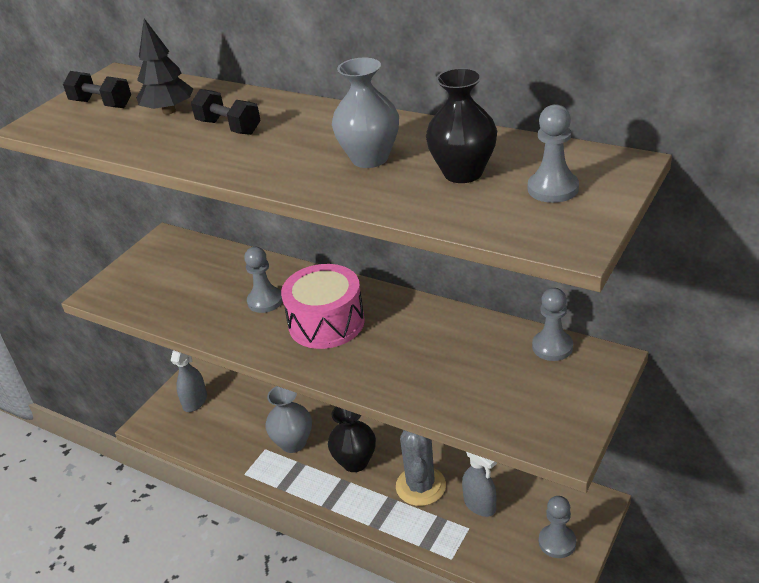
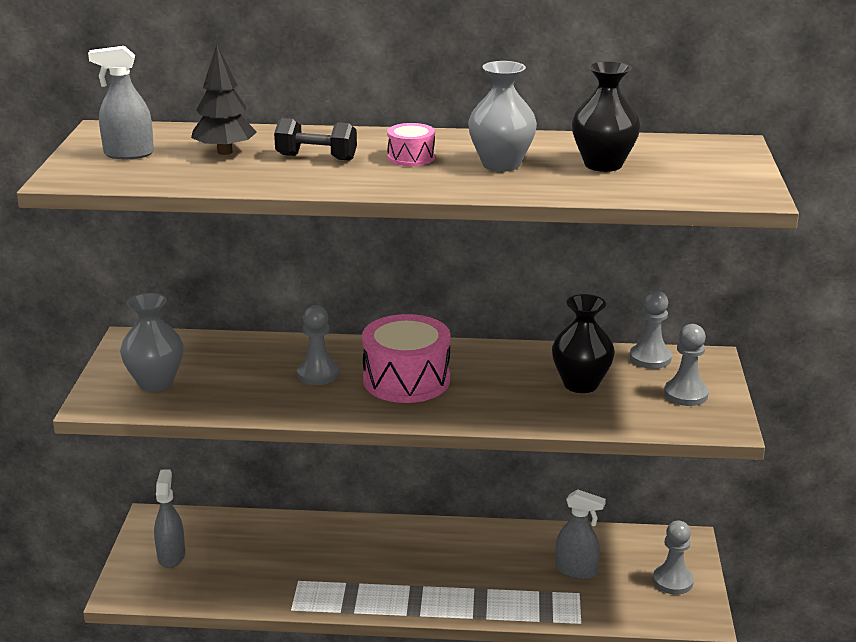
camera: 30 degrees left, 10 degrees down
(101, 104) = (128, 154): black dumbbell -> grey spray bottle
(293, 443) = (328, 567): grey vase -> grey vase (155, 382)
(303, 138) = (411, 157): none -> pink drum
(355, 462) = (415, 566): black vase -> black vase (581, 384)
(420, 486) = (503, 570): grey cactus -> none
(553, 189) = (694, 166): grey pawn -> grey pawn (686, 394)

